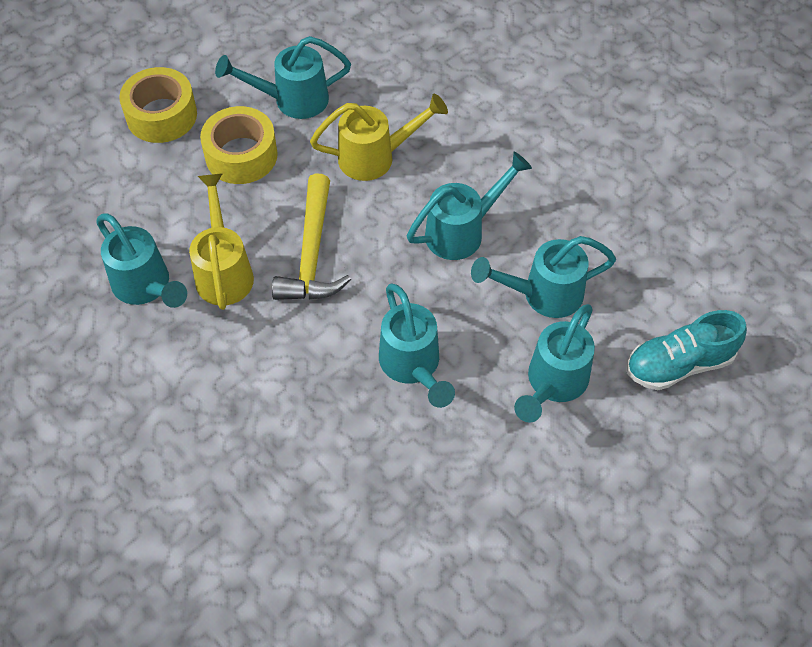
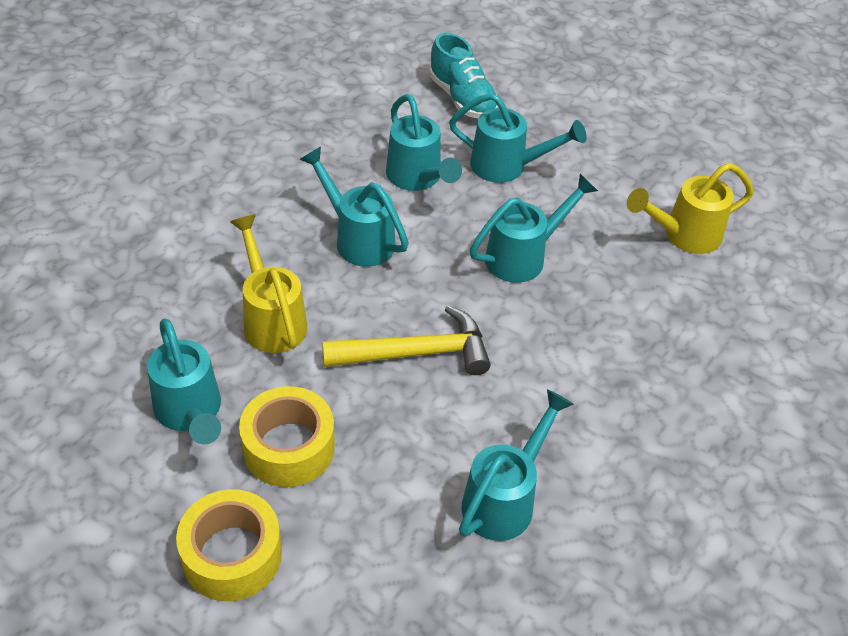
camera: 105 degrees left, 10 degrees down
(224, 270) = (460, 428): yellow watering can -> yellow watering can (683, 235)

